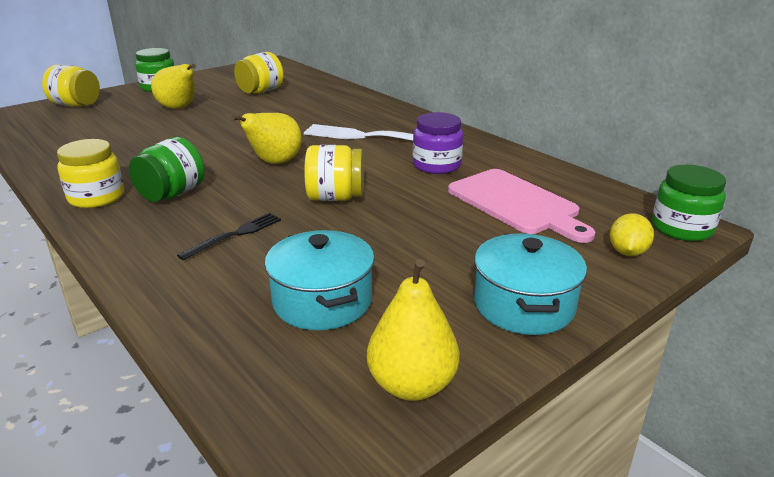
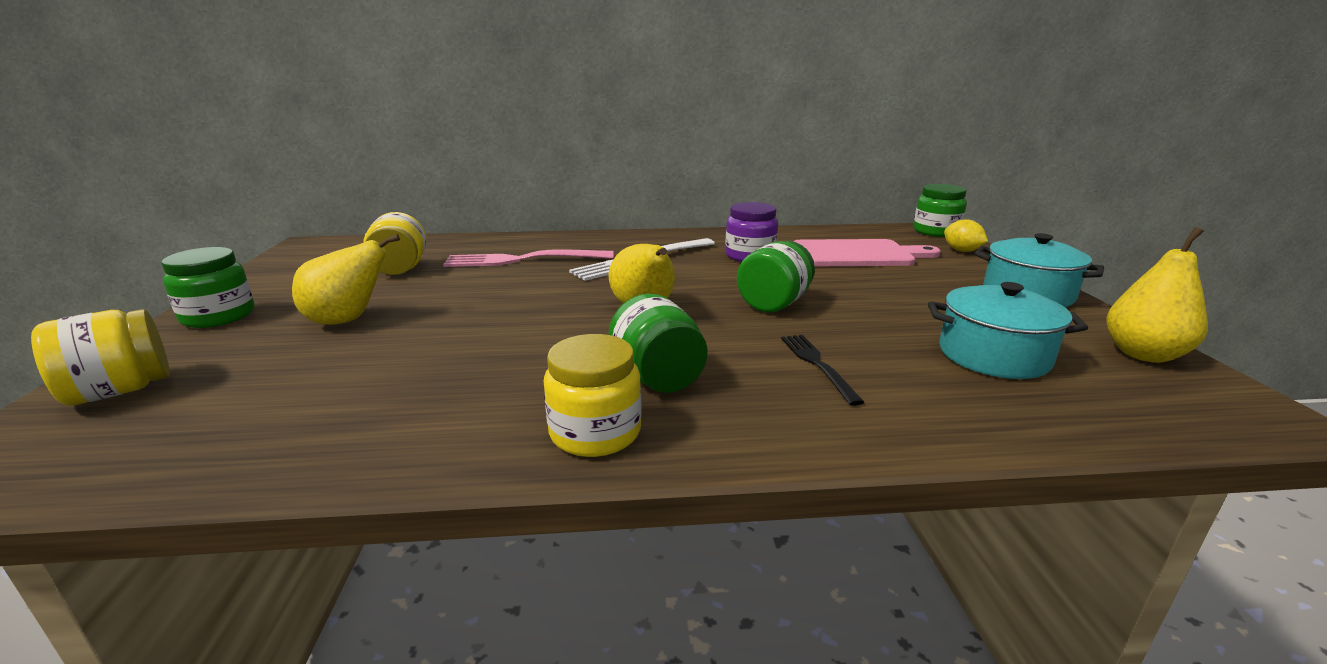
camera: 55 degrees left, 5 degrees down
(318, 109) = (523, 260): none -> pink fork
(335, 197) = (774, 304): yellow jar -> green jar

